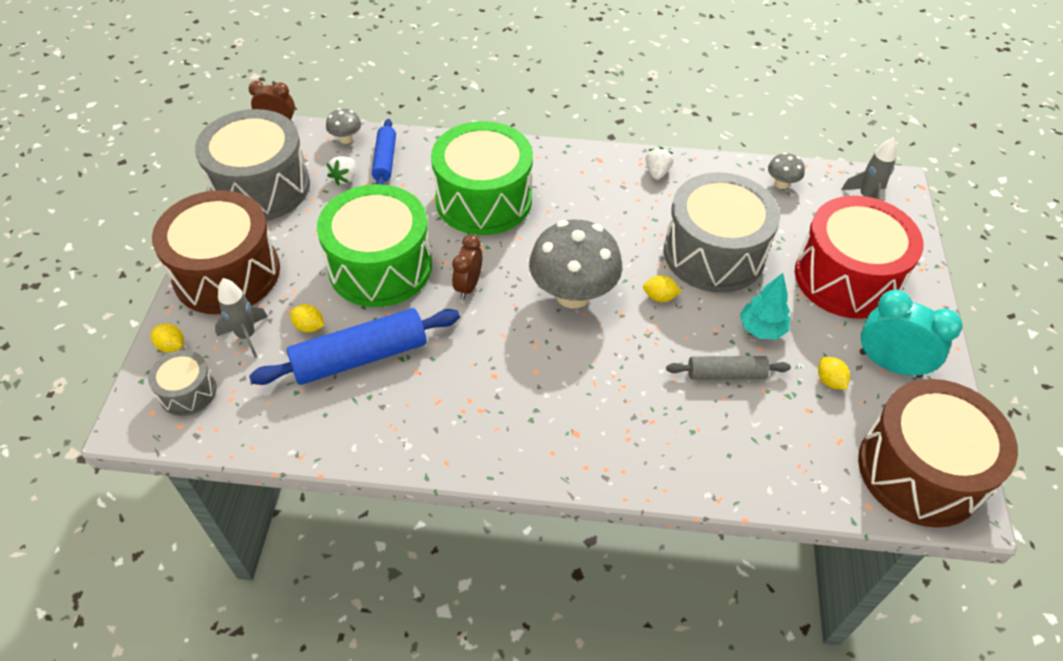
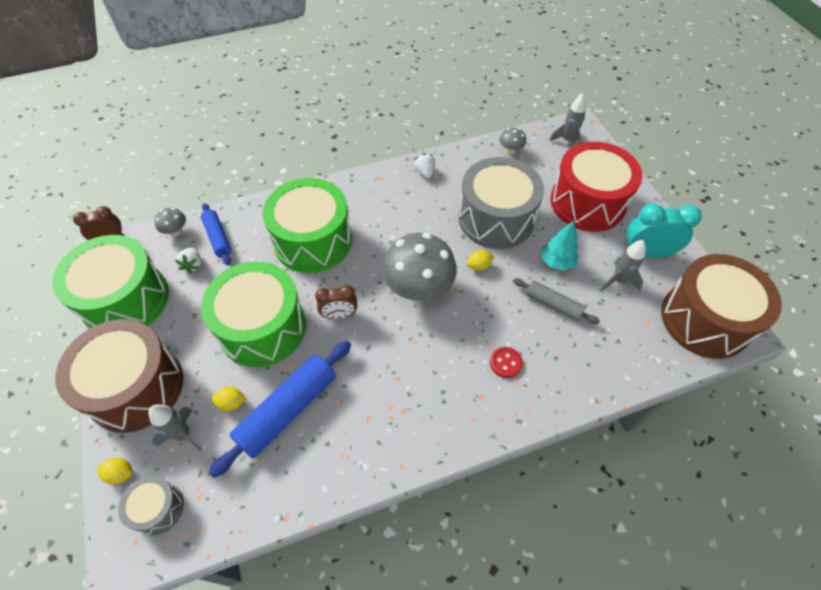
camera: 25 degrees left, 5 degrees up
(261, 187) = (125, 300): grey drum -> green drum
(468, 286) = (339, 315): brown clock -> brown clock turned 90 degrees counterclockwise
(627, 411) = (505, 363): none -> red button
(726, 374) = (553, 304): grey rolling pin -> grey rolling pin turned 60 degrees clockwise
(829, 381) = (618, 281): yellow lemon -> grey rocket

